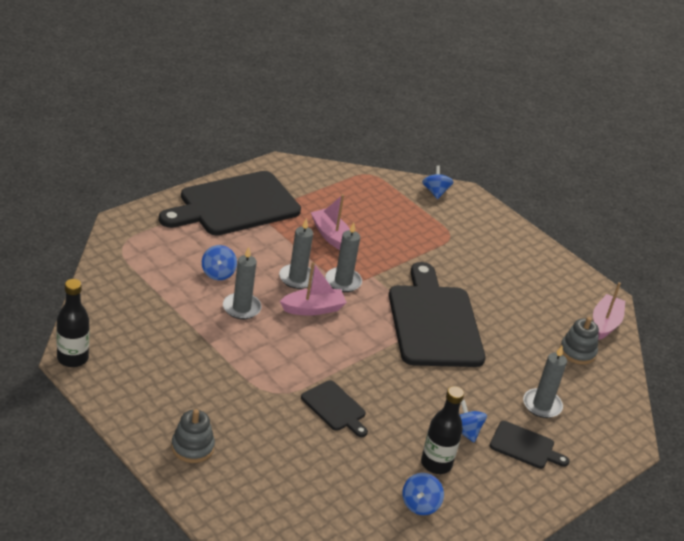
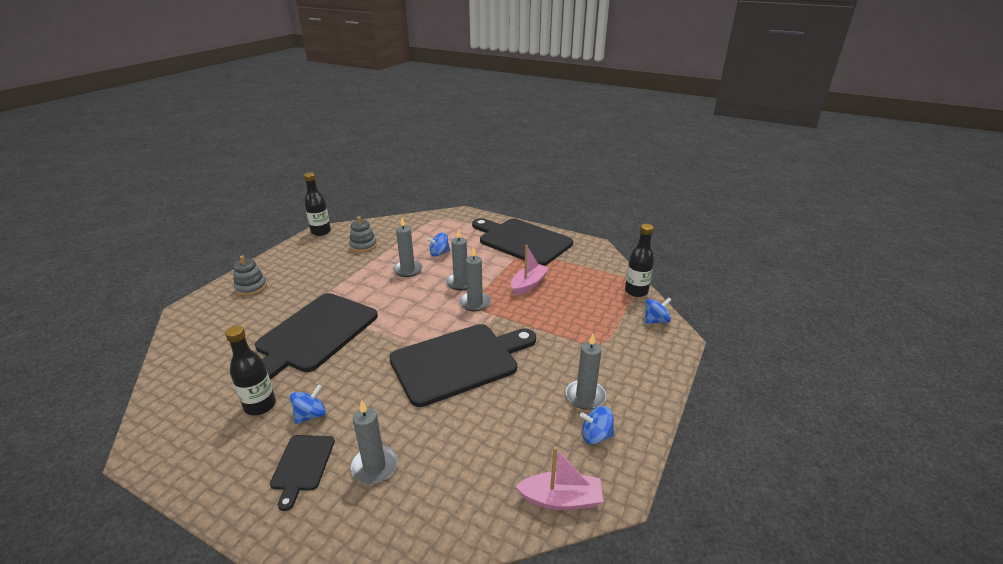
camera: 75 degrees right, 5 degrees down
(313, 309) = (429, 297): pink boat -> none
(335, 408) = (314, 334): black cutting board -> black cutting board, size x2.14
(384, 180) = (636, 291): none -> black bottle
(420, 504) = (204, 407): blue spinning top -> blue spinning top (596, 436)
(511, 271) = (585, 396): none -> grey candle
(577, 352) = (486, 481): grey stacking toy -> grey stacking toy (363, 246)

